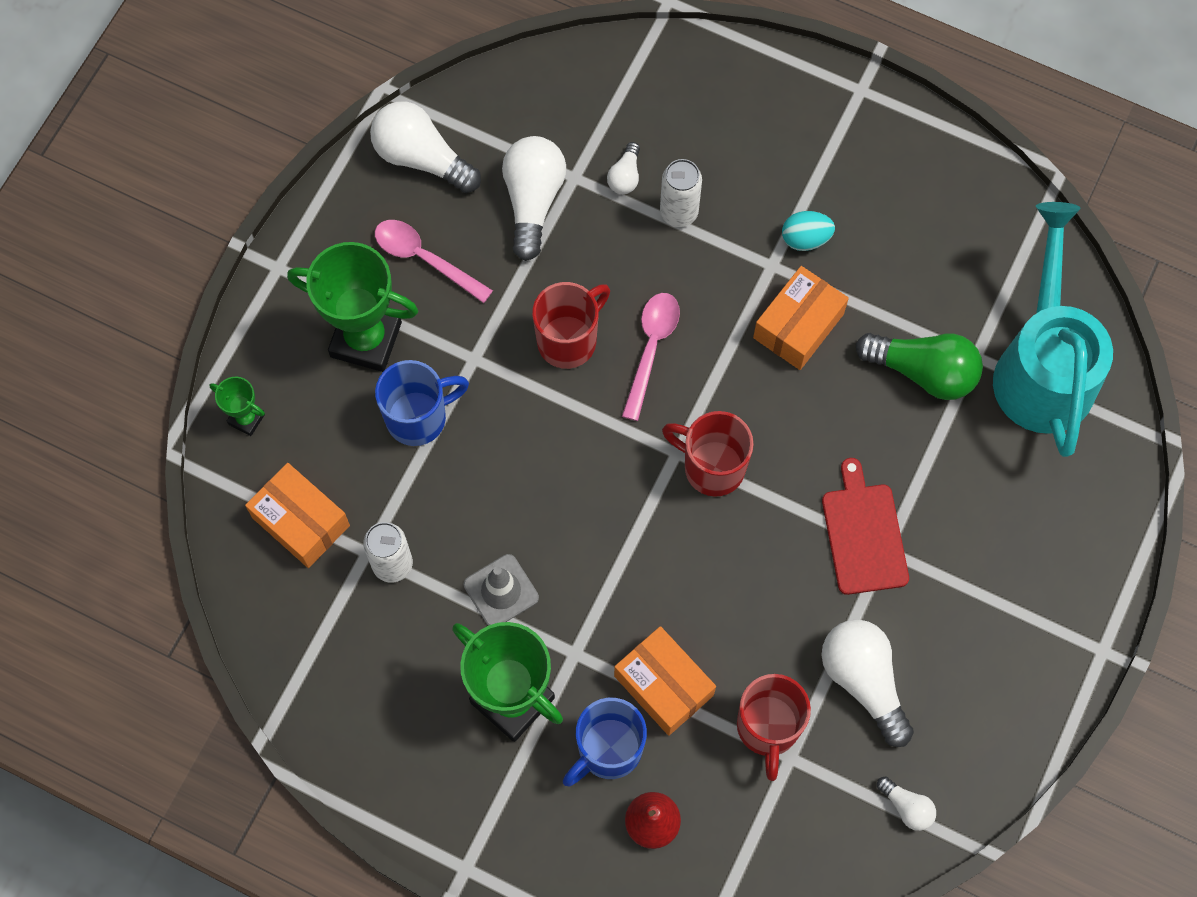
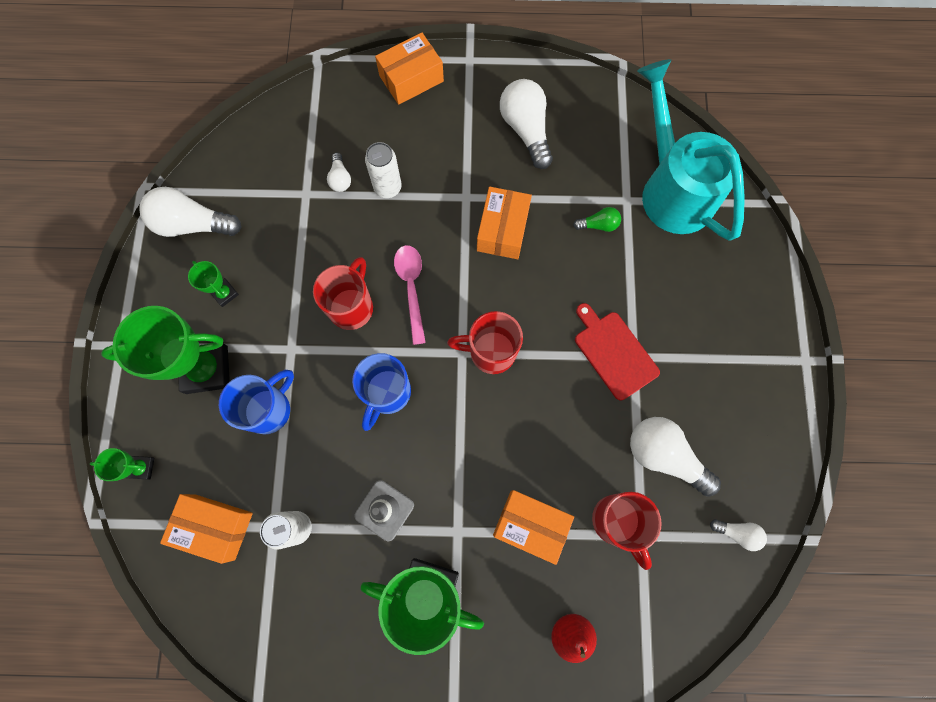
camera: 25 degrees left, 5 degrees up
(424, 258) = (225, 293): pink spoon -> green trophy
(533, 201) = (284, 221): white light bulb -> white light bulb (526, 130)
(608, 750) = (514, 593): blue mug -> blue mug (387, 393)
(773, 84) = (411, 78): none -> orange box
(805, 239) = (480, 170): turquoise egg -> none
(923, 371) = (598, 225): green light bulb -> green light bulb, size x0.50

